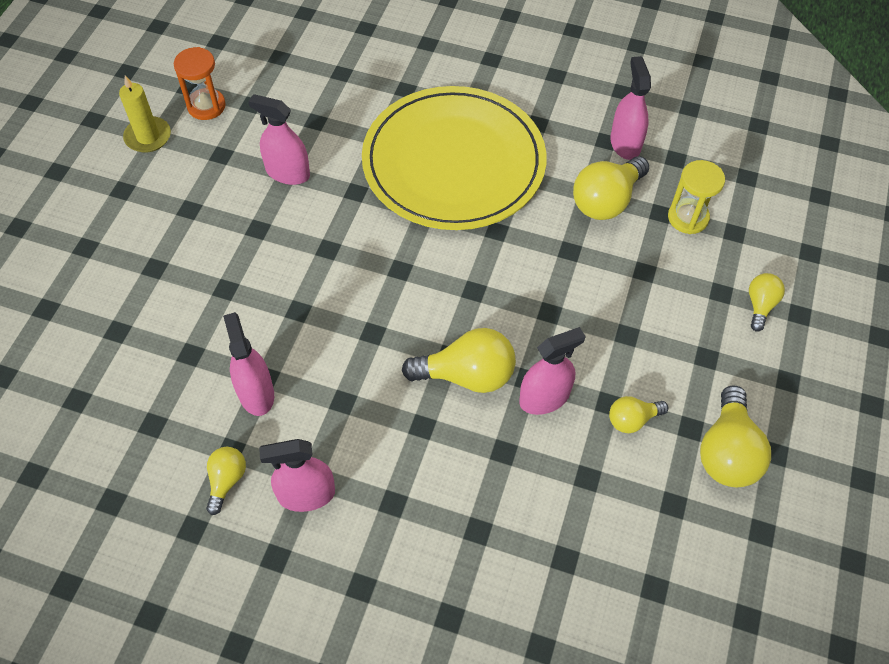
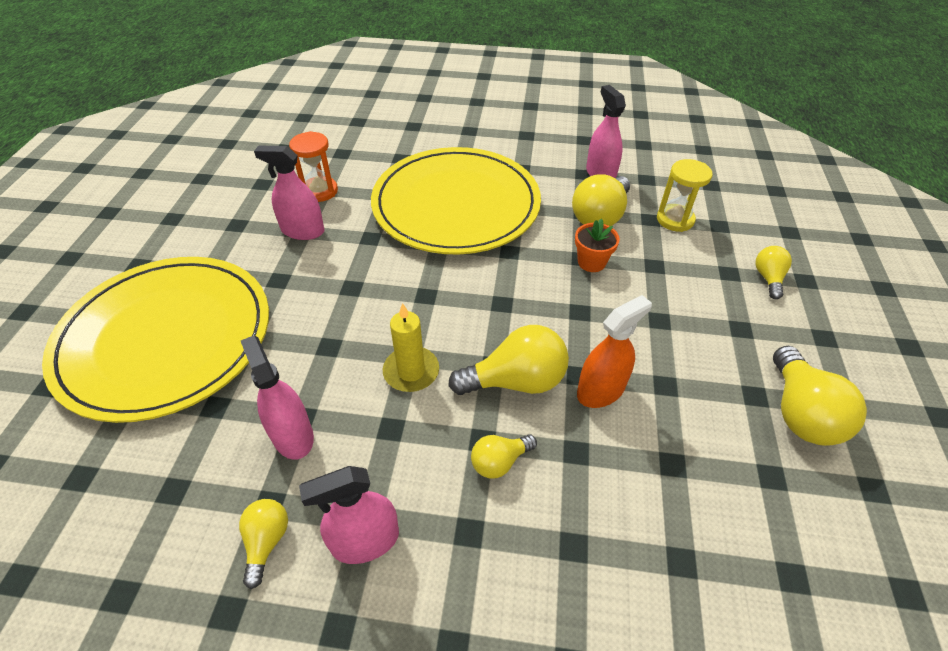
camera: 10 degrees left, 10 degrees down
(148, 137) = (163, 219): yellow candle -> yellow candle (411, 371)
(148, 277) = (165, 338): none -> yellow plate
(206, 106) = (220, 190): orange hourglass -> orange hourglass (320, 191)
(544, 398) = (600, 390): pink spray bottle -> orange spray bottle
(579, 257) = (591, 262): none -> orange flower pot
(632, 420) = (695, 397): yellow light bulb -> yellow light bulb (499, 462)

